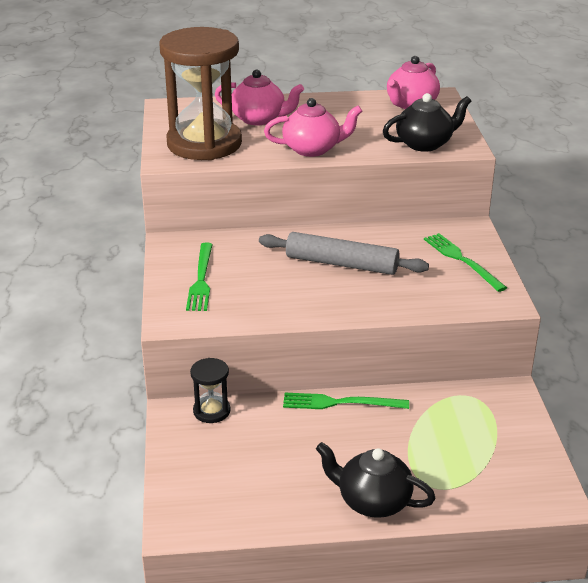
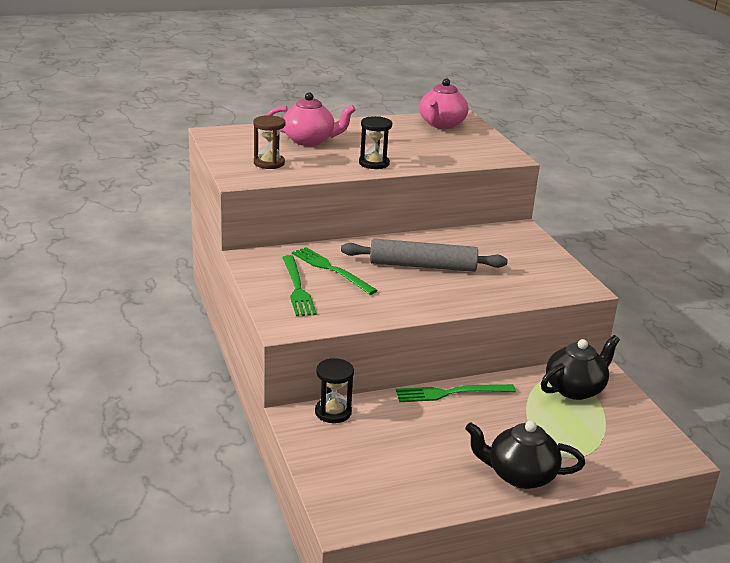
camera: 15 degrees left, 5 degrees down
(204, 144) = (269, 163): brown hourglass -> brown hourglass, size x0.43
(313, 149) = (374, 163): pink teapot -> black hourglass
(425, 144) = (472, 155): black teapot -> black teapot (575, 389)
(462, 260) = (528, 256): green fork -> green fork (331, 269)

